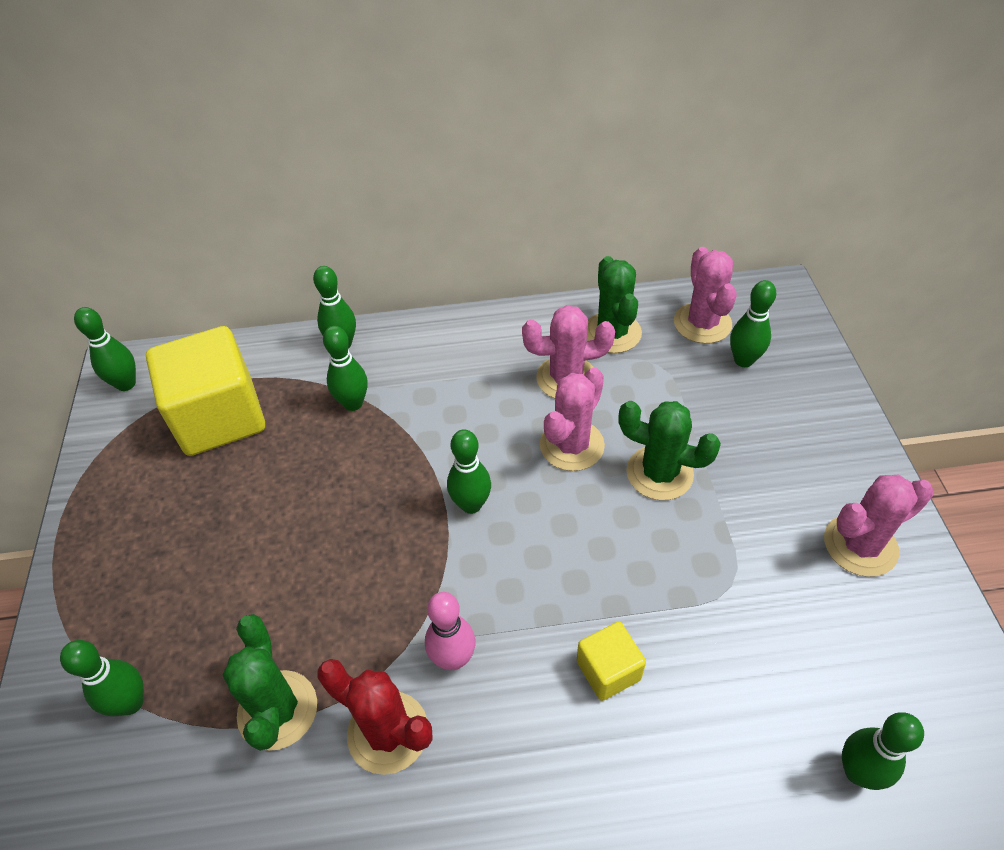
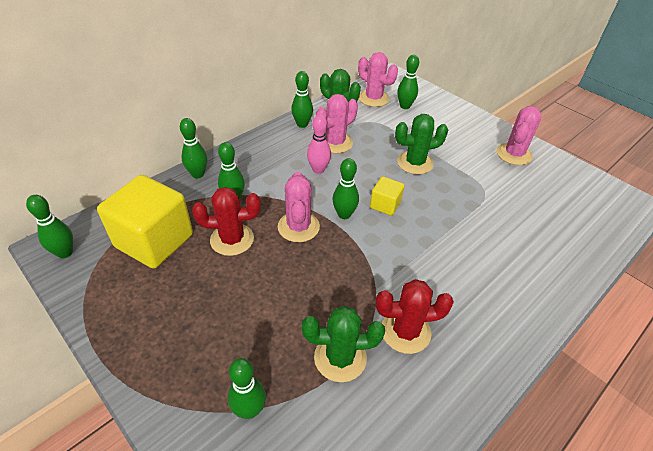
camera: 40 degrees left, 5 degrees down
(277, 710) = (340, 358): green cactus -> green cactus turned 45 degrees counterclockwise
(301, 463) = (232, 239): none -> red cactus
(453, 658) = (403, 282): pink bowling pin -> pink bowling pin (318, 170)
(572, 445) = (366, 169): pink cactus -> pink cactus (298, 227)
(608, 670) = (472, 248): yellow cube -> yellow cube (385, 205)
(857, 771) = (590, 231): green bowling pin -> green bowling pin (302, 124)

